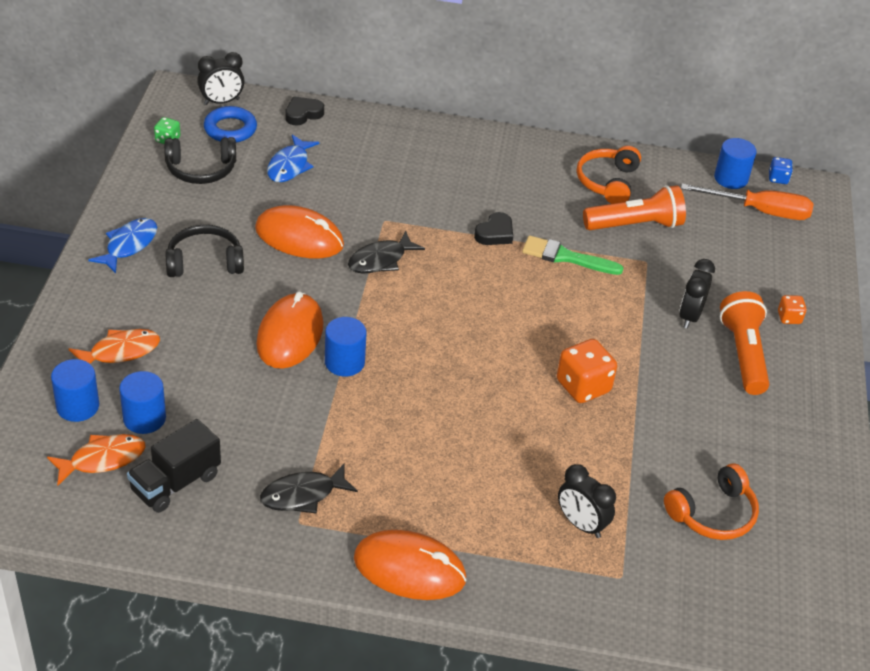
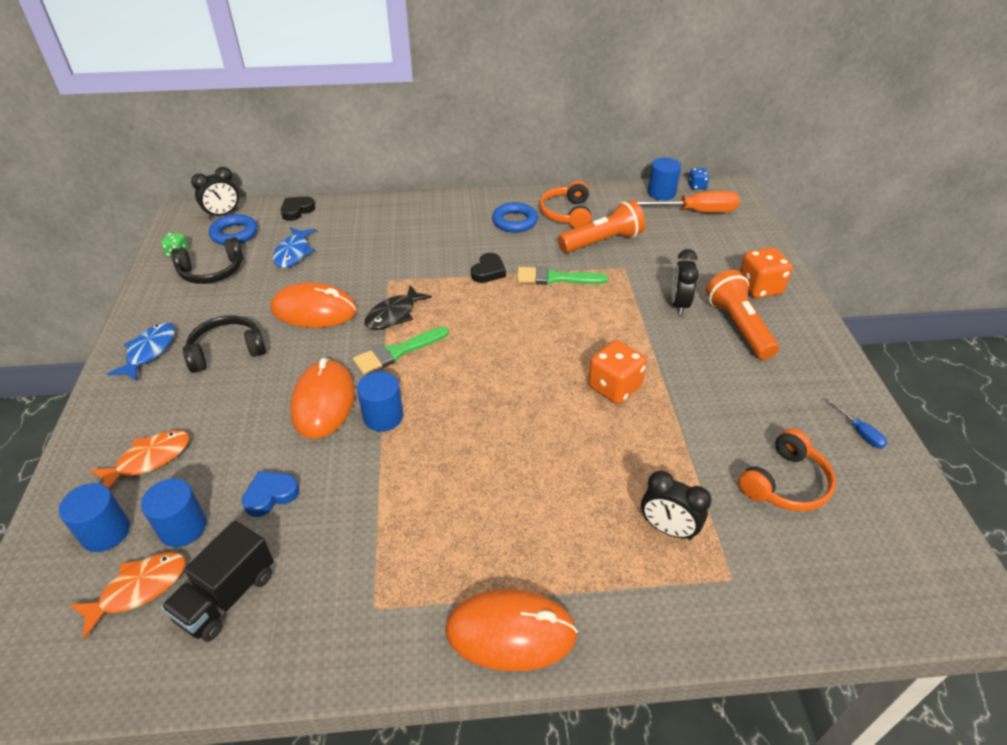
camera: 10 degrees left, 0 degrees up
(225, 409) = (270, 495): none -> blue heart
(303, 495) = (372, 573): black fish -> none
(374, 301) = (397, 352): none -> green brush
(544, 179) = (514, 221): none -> blue ring
(789, 318) = (759, 288): orange dice -> orange dice, size x1.87
(814, 487) = (860, 432): none -> blue screwdriver

